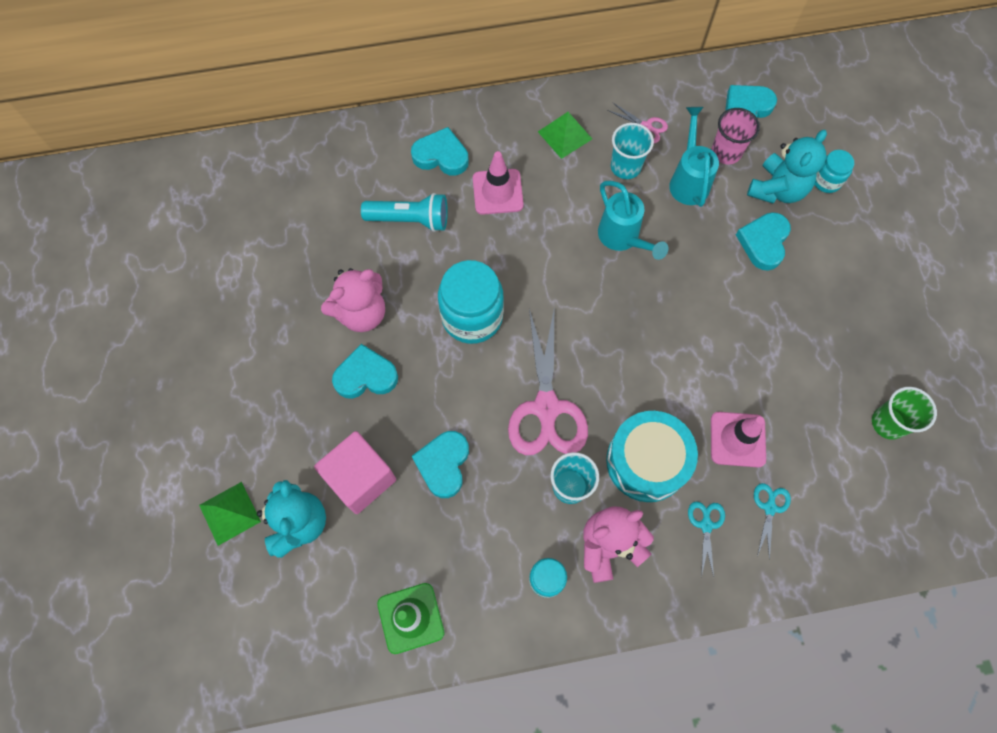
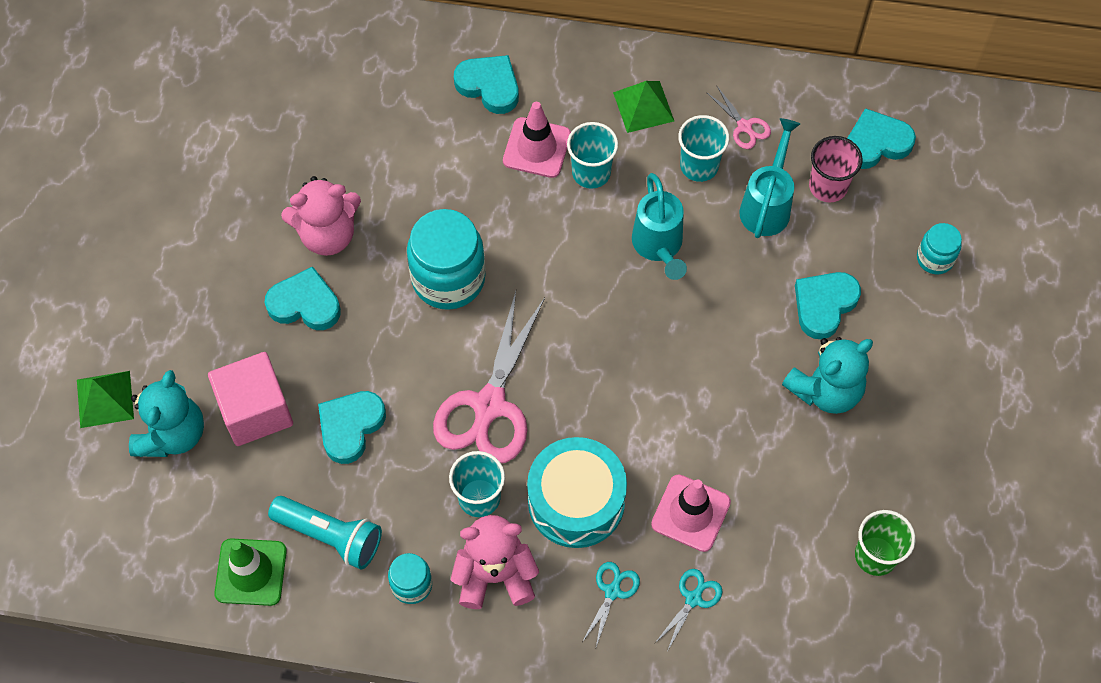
camera: 20 degrees right, 5 degrees down
(410, 220) = (424, 148): turquoise flashlight -> turquoise flashlight (330, 536)
(547, 198) = (591, 172): none -> turquoise cup
(777, 189) = (869, 249): turquoise teddy bear -> turquoise teddy bear (825, 390)

